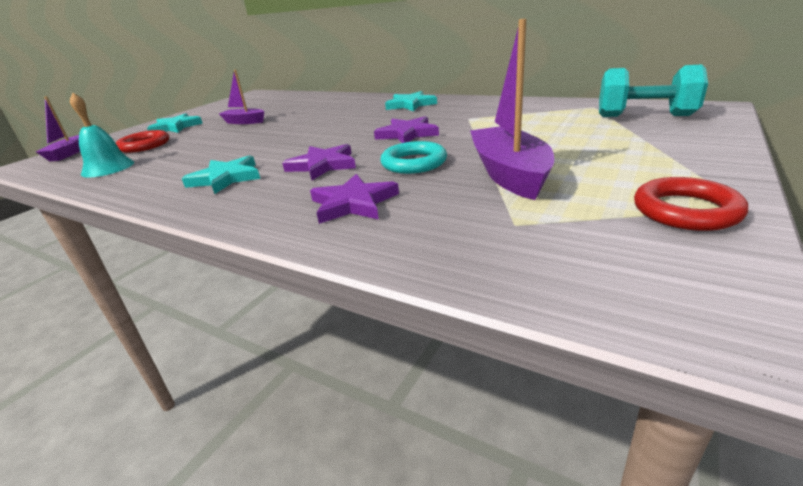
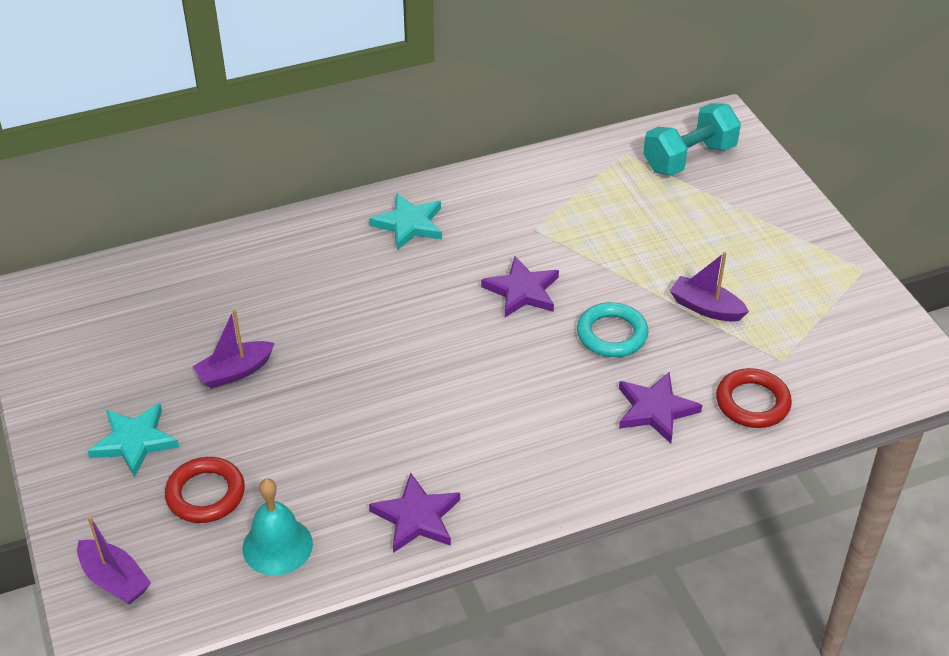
camera: 55 degrees left, 15 degrees up
(226, 178) = (478, 460): turquoise star -> none
(323, 165) = (536, 385): purple star -> purple star (417, 517)
(509, 174) = (706, 308): purple boat -> purple boat, size x0.60
(685, 210) = (844, 291): red ring -> red ring (752, 402)

